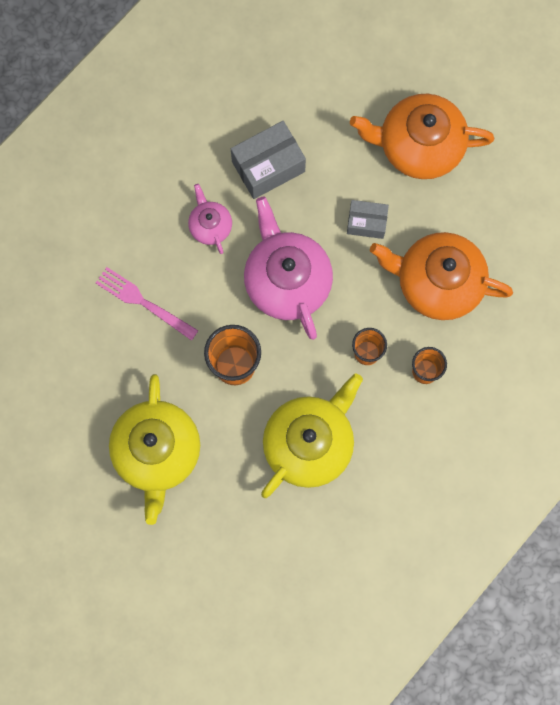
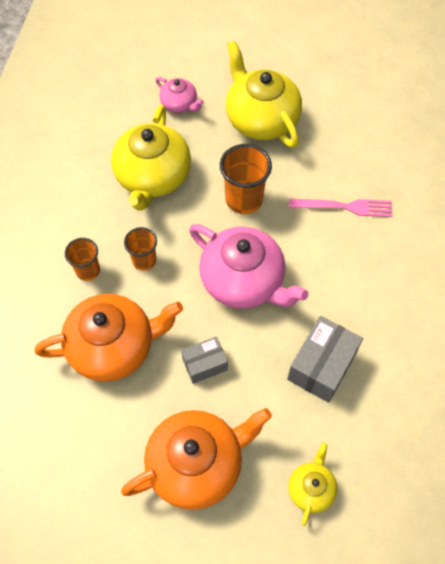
camera: 150 degrees right, 15 degrees down
(210, 226) = (335, 290): pink teapot -> pink teapot (179, 104)
(340, 80) = (311, 488): none -> yellow teapot

